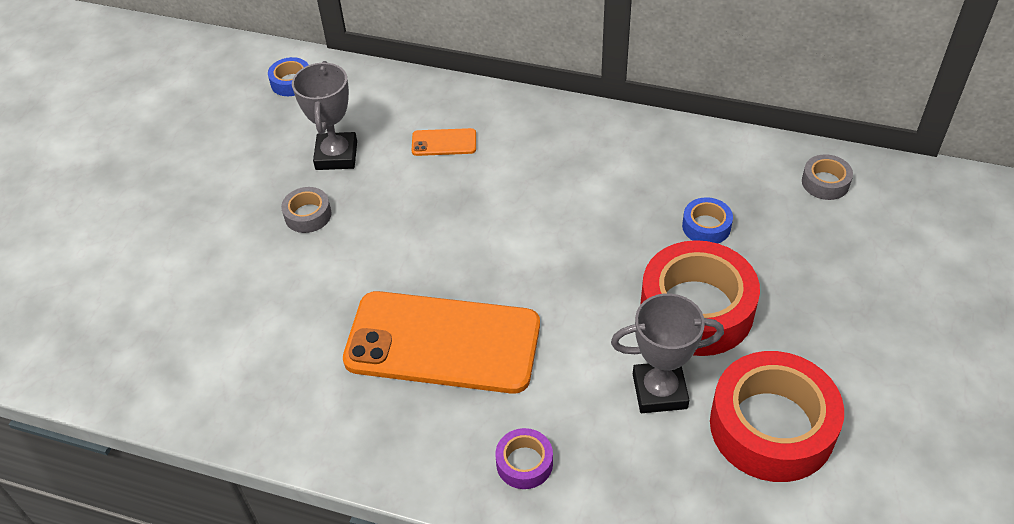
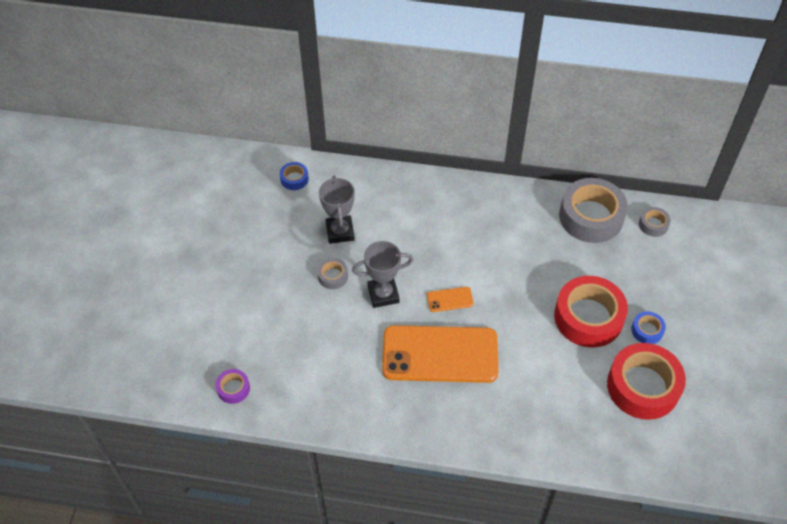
camera: 10 degrees left, 5 degrees up
(444, 142) = (408, 216): orange phone -> orange phone (450, 299)
(524, 463) = (505, 424): purple tape -> purple tape (233, 388)
(659, 391) = (575, 372): grey trophy -> grey trophy (383, 294)
(706, 226) = (585, 261): blue tape -> blue tape (647, 330)
(726, 164) = (591, 217): none -> grey tape

